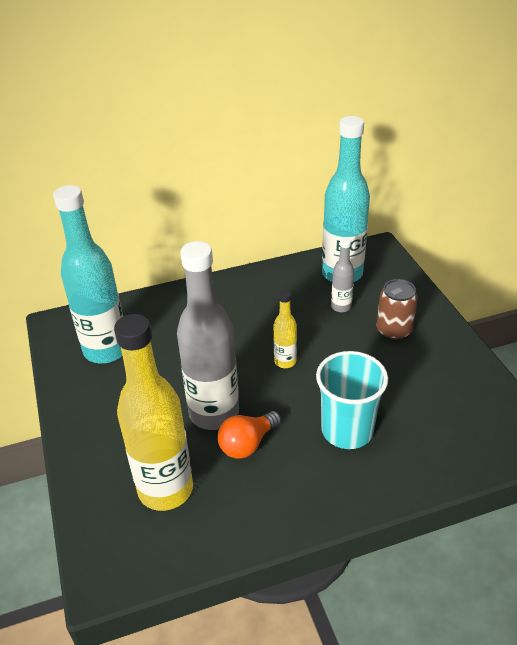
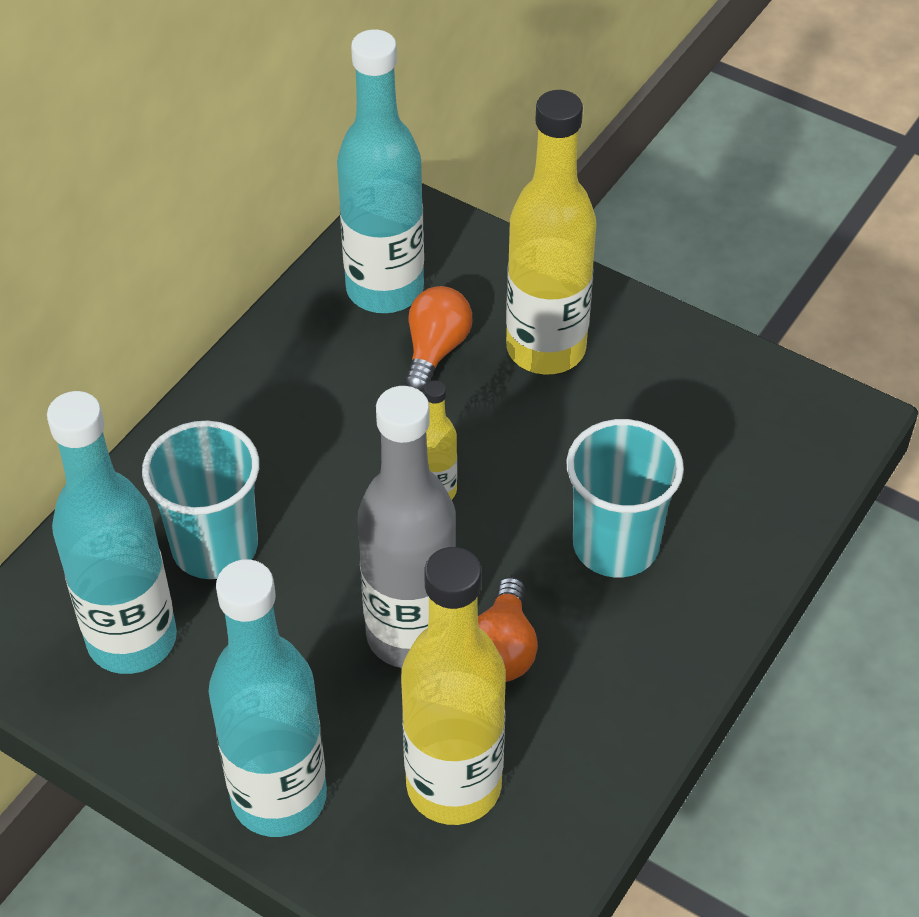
camera: 40 degrees left, 10 degrees up
(92, 445) = (279, 797): none -> turquoise bottle
(173, 333) = (215, 546): none -> turquoise cup
(341, 307) = (435, 350): grey bottle -> orange light bulb
(394, 330) = (546, 349): brown can -> yellow bottle

